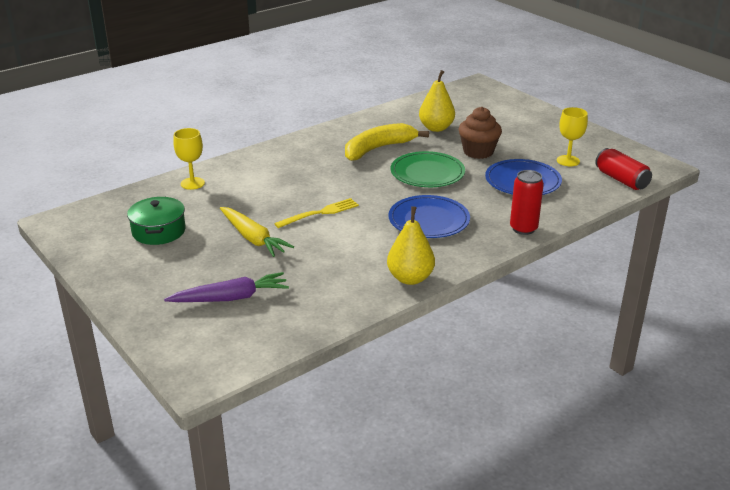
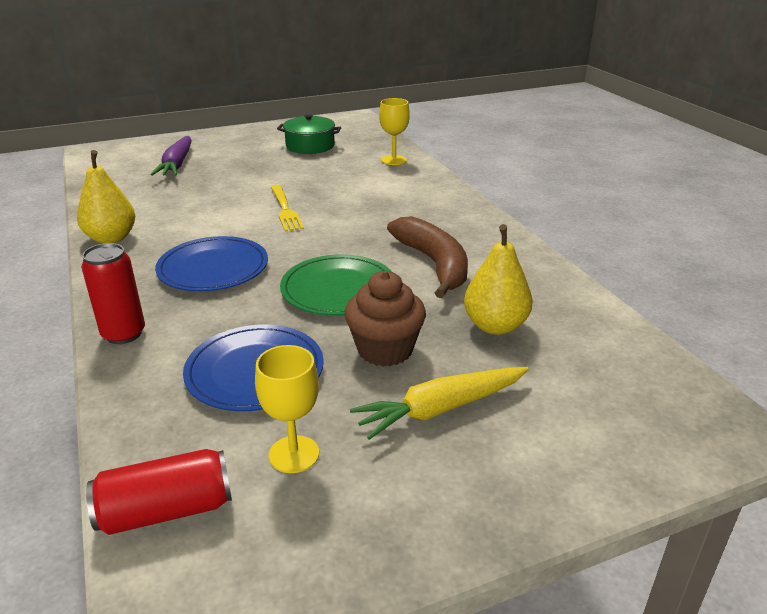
camera: 105 degrees right, 0 degrees up
(253, 238) = (263, 177): yellow carrot -> yellow carrot (441, 409)
(378, 148) = (434, 264): yellow banana -> brown banana

